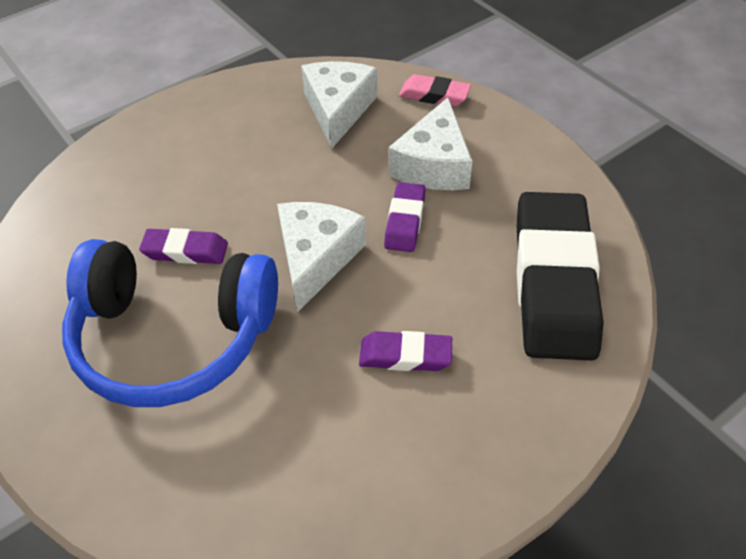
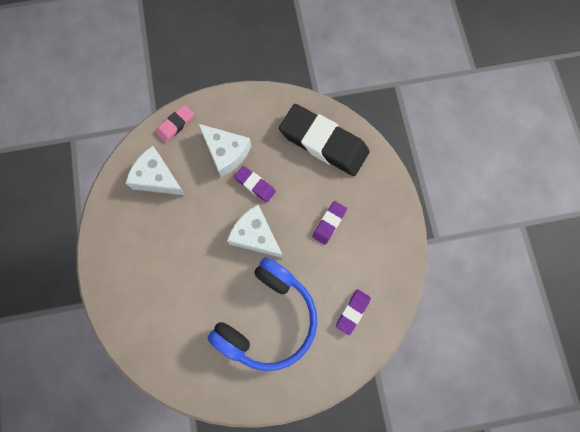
camera: 65 degrees left, 25 degrees up
(185, 251) = (216, 295): purple eraser -> purple eraser (352, 312)

